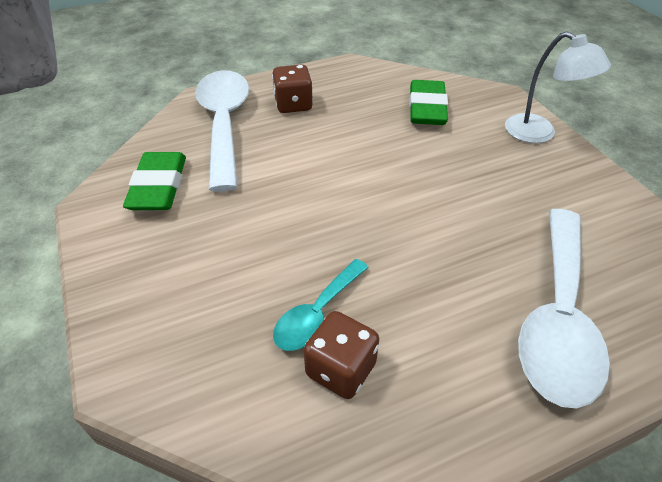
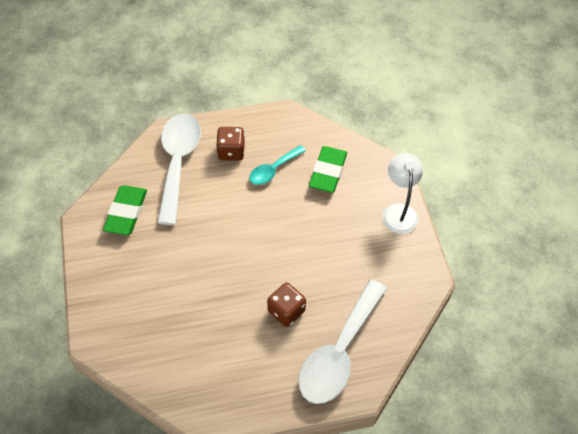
camera: 10 degrees right, 10 degrees up
(317, 313) = (204, 323): turquoise spoon -> turquoise spoon (273, 169)
(341, 369) = (207, 358): brown dice -> brown dice (286, 311)
(539, 133) = (399, 211): white lamp -> white lamp turned 150 degrees counterclockwise

